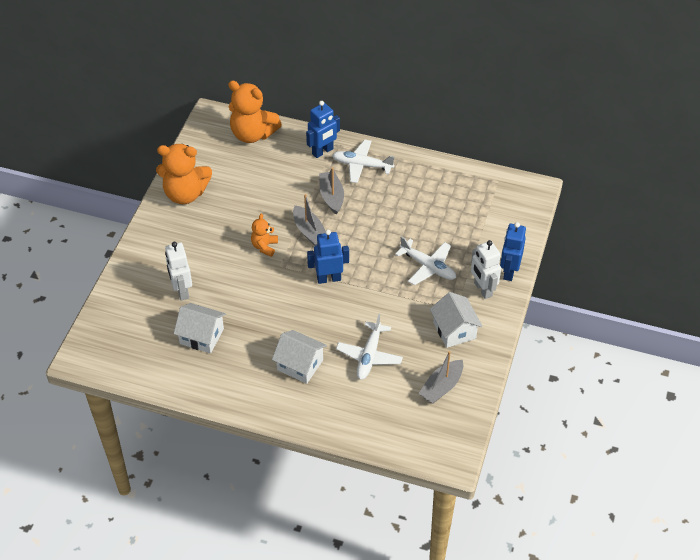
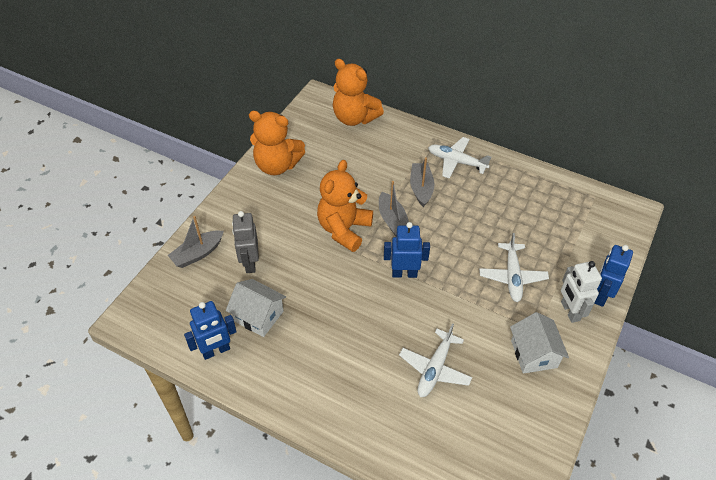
camera: 10 degrees right, 0 degrees up
(182, 291) = (250, 263): white robot -> grey robot
(264, 246) = (344, 229): orange teddy bear -> orange teddy bear, size x1.93
(300, 365) = (356, 366): white house -> none
(323, 151) = (419, 143): blue robot -> blue robot (216, 351)
(428, 267) = (512, 276): white plane -> white plane turned 45 degrees clockwise
(441, 387) = (512, 421): grey boat -> grey boat (197, 254)

